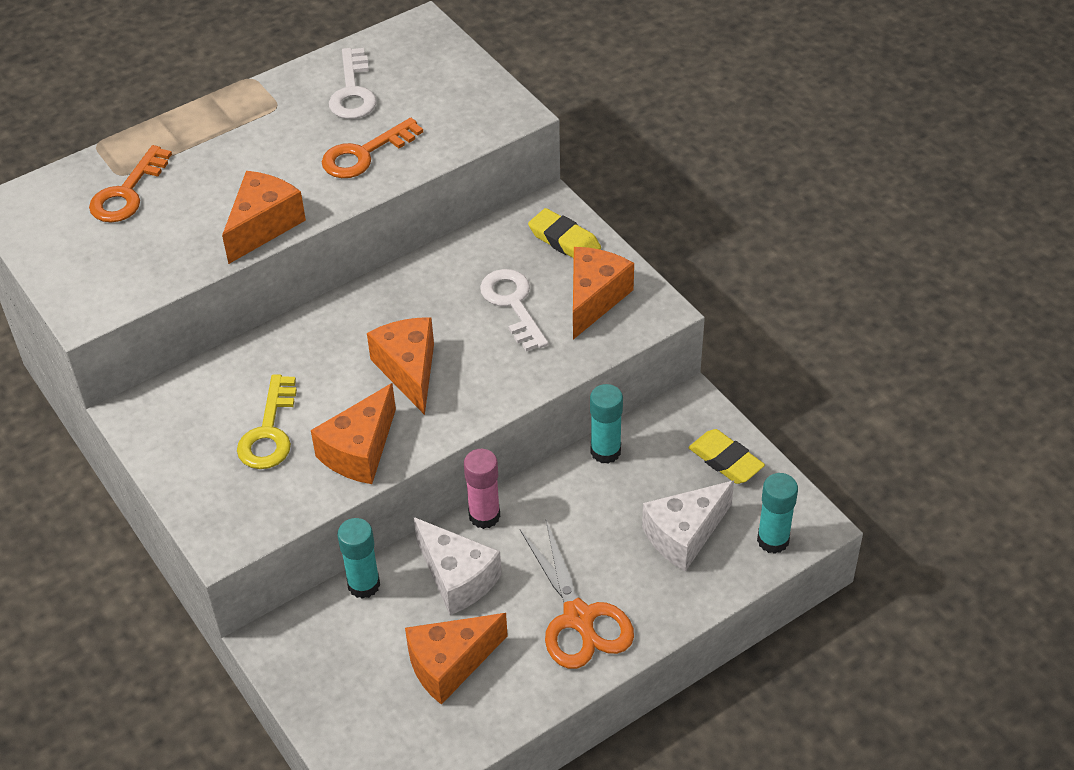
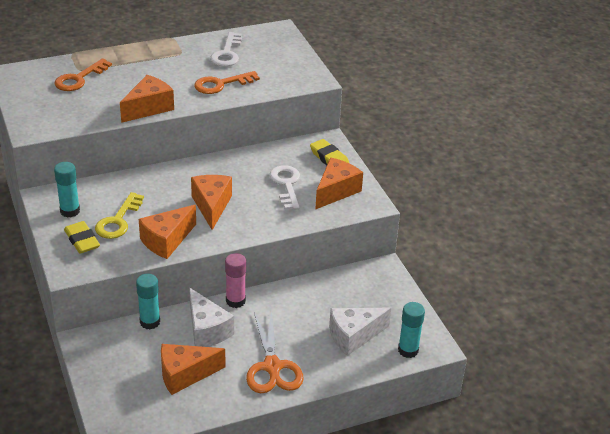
camera: 10 degrees right, 10 degrees down
(605, 451) = (321, 282): turquoise glue stick -> turquoise glue stick (70, 211)
(725, 461) = (393, 302): yellow eraser -> yellow eraser (82, 240)

